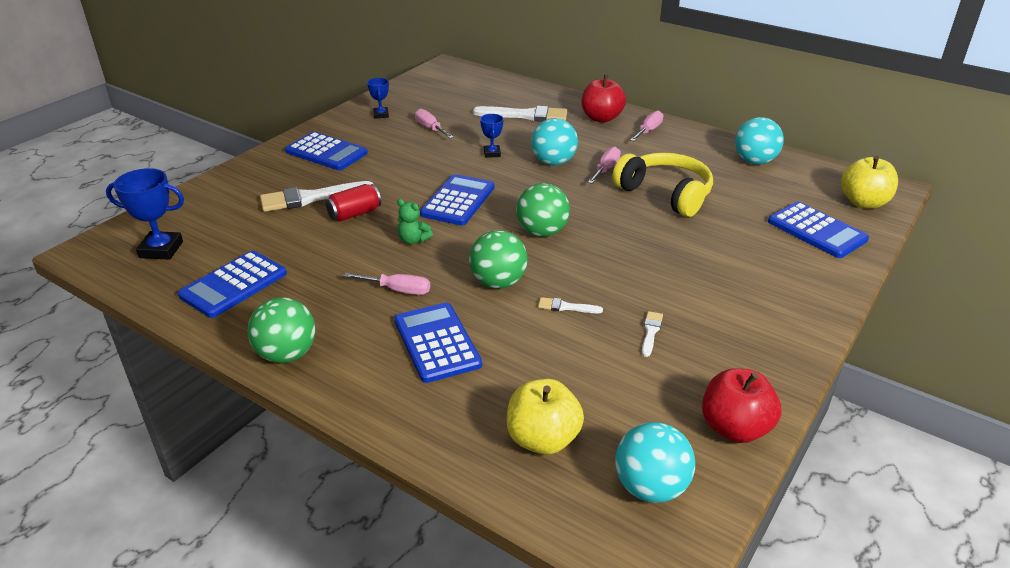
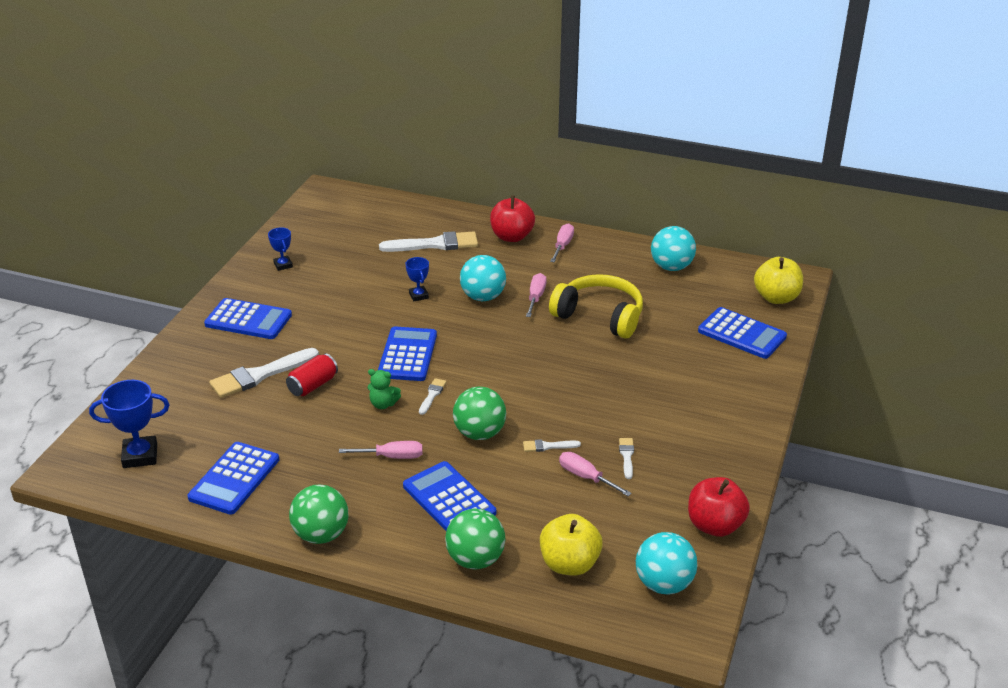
camera: 15 degrees left, 0 degrees up
(430, 128) = (343, 275): pink screwdriver -> pink screwdriver (586, 477)
(465, 239) = (432, 395): none -> white brush
(542, 232) = (500, 375): green ball -> green ball (475, 559)

